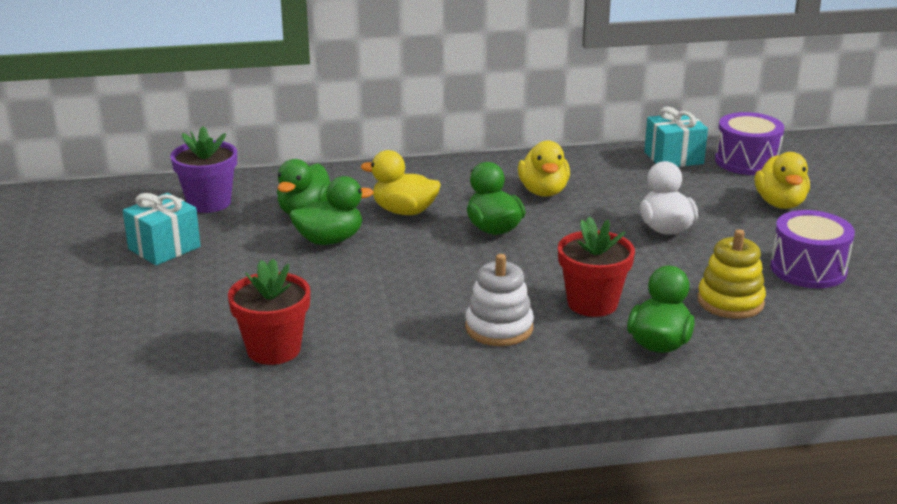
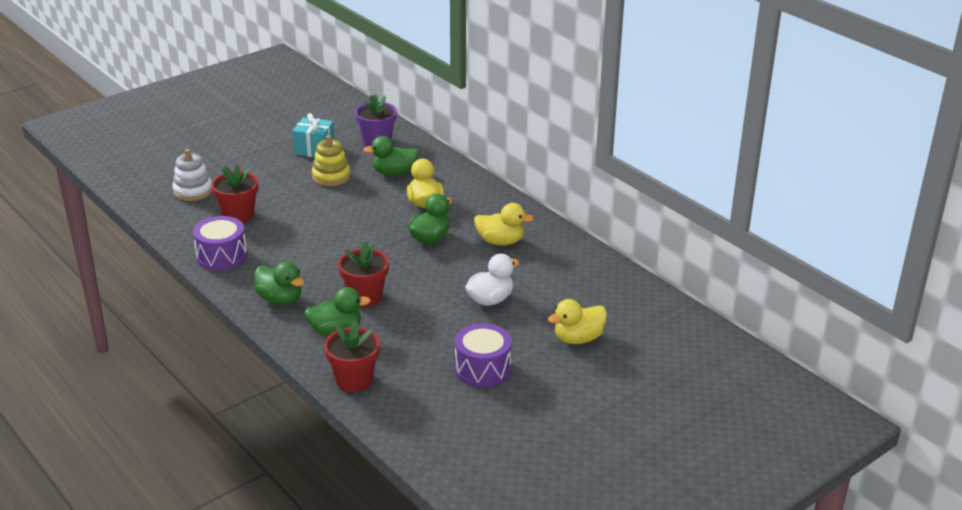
camera: 60 degrees right, 5 degrees up
(330, 240) = (366, 192): green duck -> green duck (280, 299)
(499, 328) = (311, 274): white stacking toy -> white stacking toy (193, 191)
(543, 191) = (500, 241): yellow duck -> yellow duck turned 135 degrees counterclockwise
(673, 158) = (610, 278): turquoise gift -> none
(730, 302) = (409, 346): yellow stacking toy -> yellow stacking toy (331, 177)
(746, 161) = (639, 310): purple drum -> purple drum (221, 256)
(784, 358) = (354, 380): none -> red flower pot

